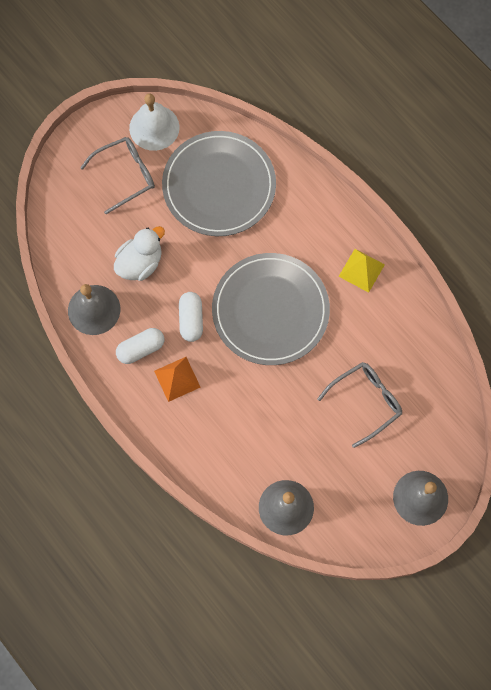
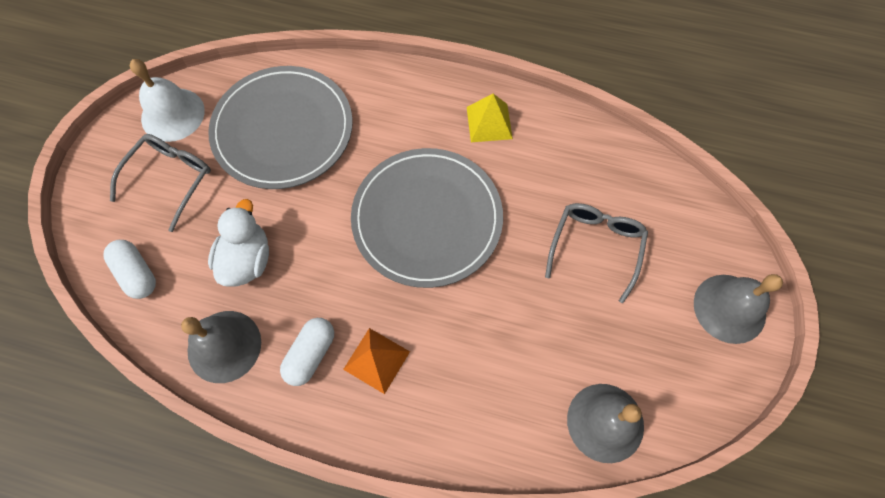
camera: 35 degrees left, 5 degrees down
(191, 320) = (347, 284): white capsule -> white capsule (137, 274)

